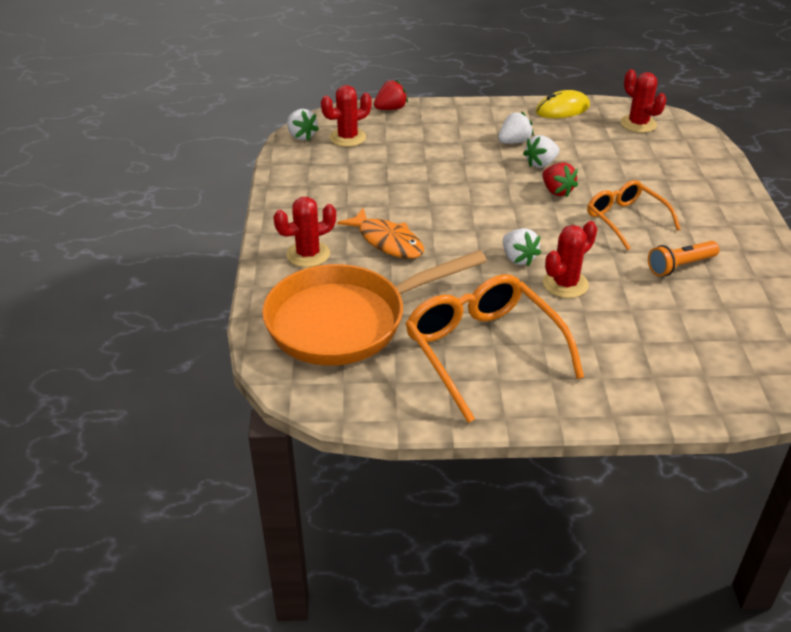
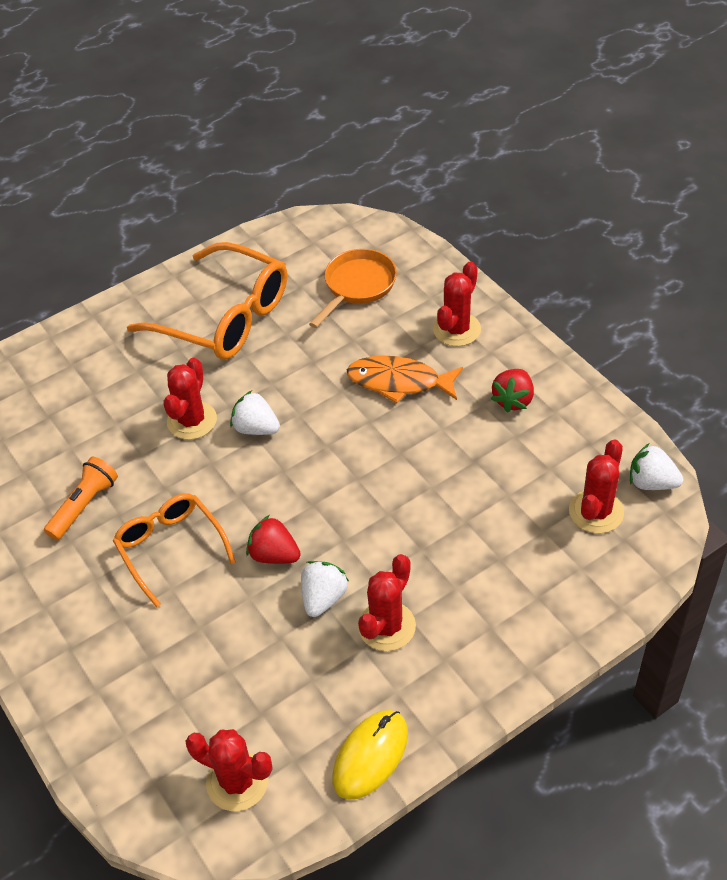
camera: 150 degrees right, 10 degrees up
(346, 321) = (357, 286): orange pan -> orange pan, size x0.54
(390, 109) = (605, 605): red strawberry -> red strawberry (513, 400)
(514, 142) = (387, 626): white strawberry -> red cactus
(625, 219) = (170, 548): orange glasses -> orange glasses turned 150 degrees counterclockwise

